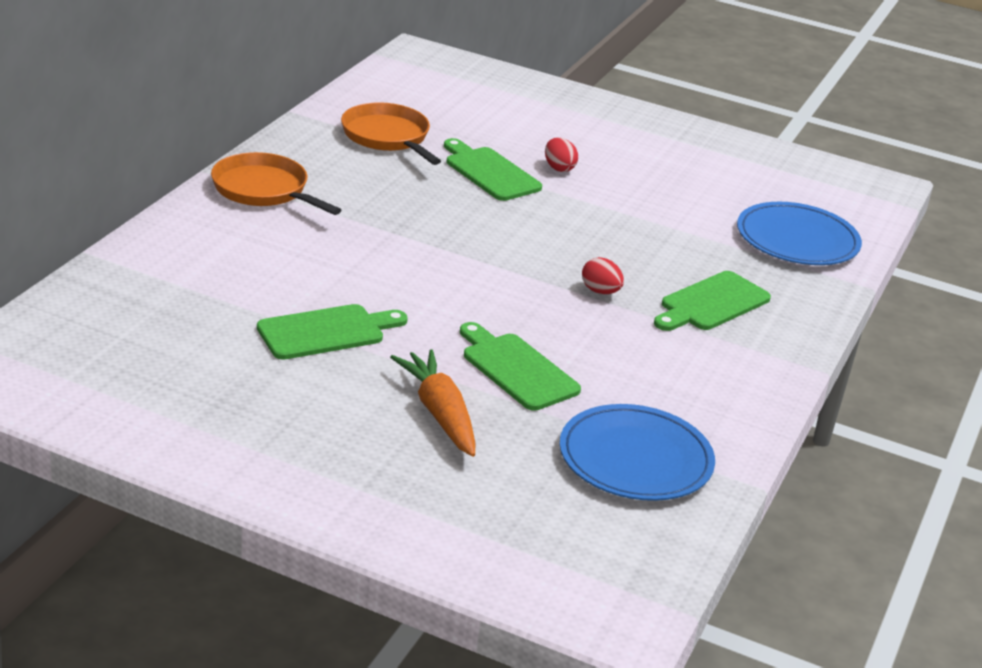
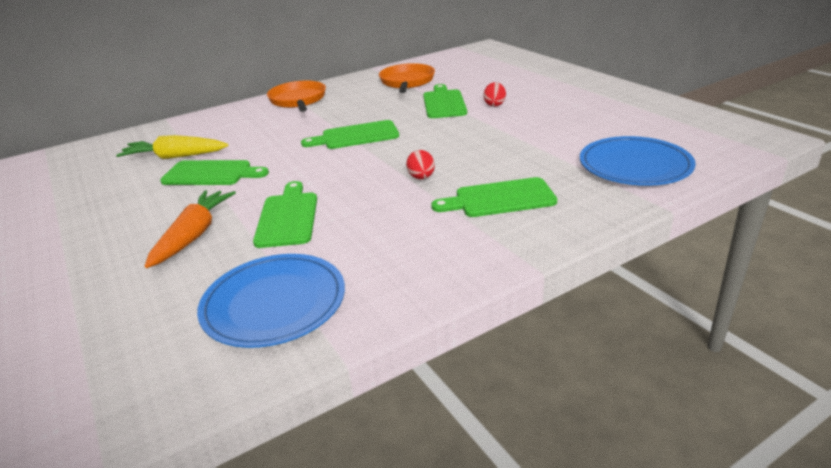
camera: 40 degrees right, 0 degrees up
(226, 316) = (175, 157): none -> yellow carrot
(442, 243) = (356, 136): none -> green cutting board

